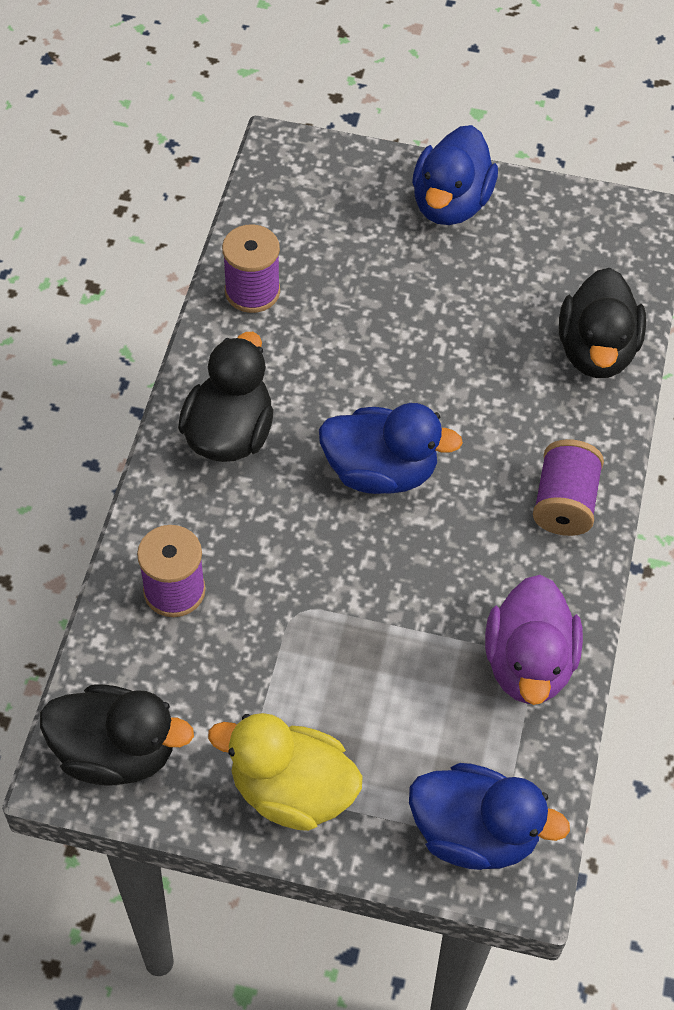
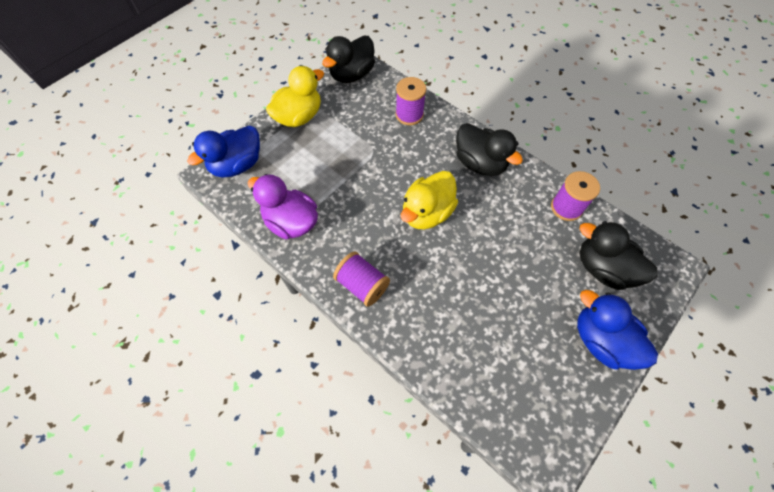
camera: 120 degrees right, 5 degrees up
(381, 471) = (427, 213): blue duck -> yellow duck
(596, 351) = (451, 362): black duck -> black duck (603, 268)

